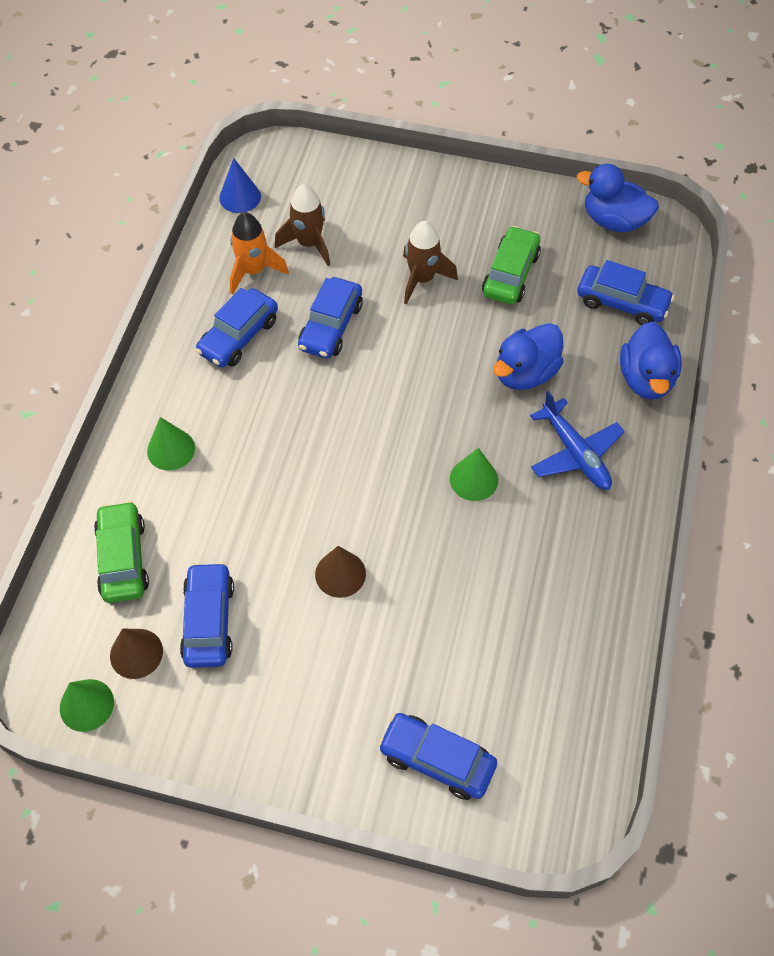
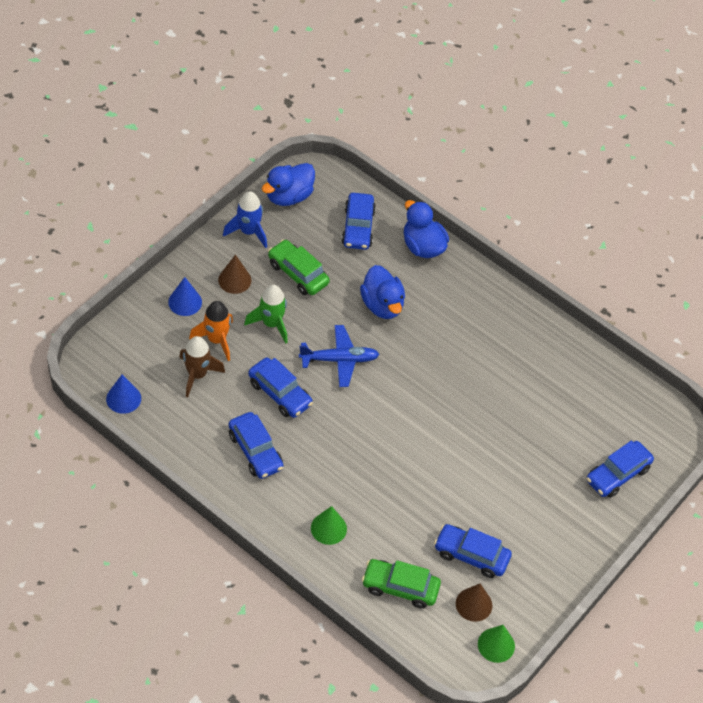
camera: 70 degrees left, 5 degrees down
(253, 271) = (201, 418): orange rocket -> orange rocket (216, 340)
(340, 574) = (475, 470): brown cone -> brown cone (234, 280)
(398, 193) = (185, 302): none -> blue cone
(422, 279) = (271, 323): brown rocket -> green rocket
(474, 479) = (445, 370): green cone -> none
(535, 207) = (248, 231): none -> blue rocket
(575, 453) = (455, 309): blue plane -> blue plane (339, 360)
(622, 303) = (358, 227): blue car -> blue car turned 135 degrees clockwise
(646, 379) = (422, 246): blue duck -> blue duck turned 150 degrees counterclockwise

